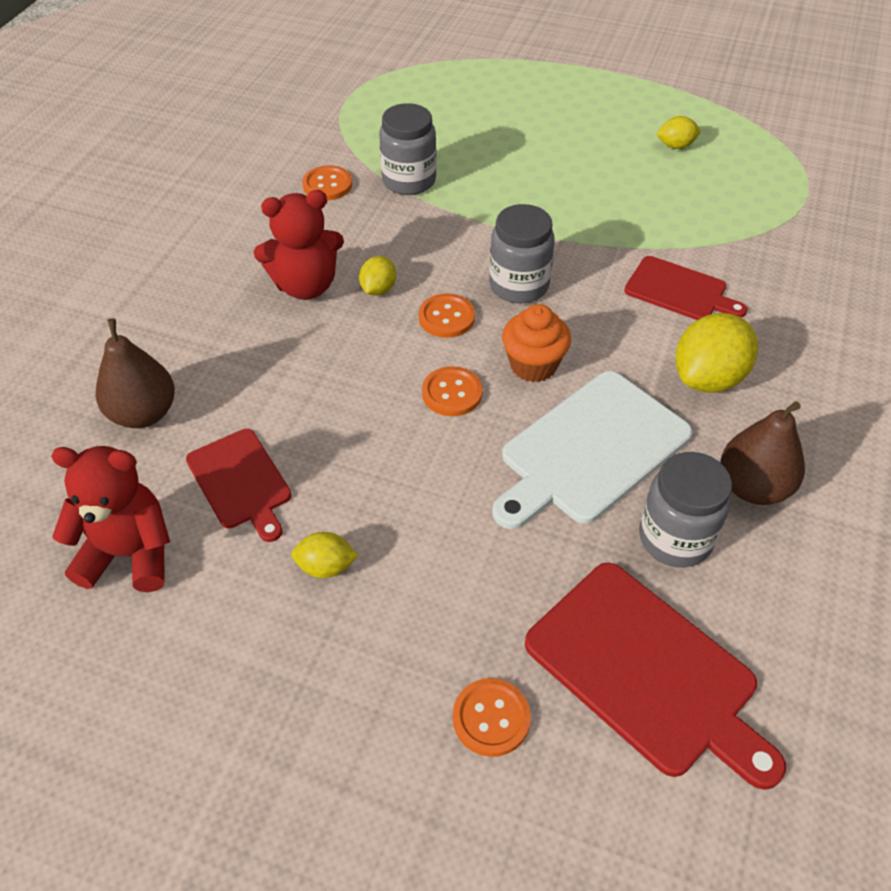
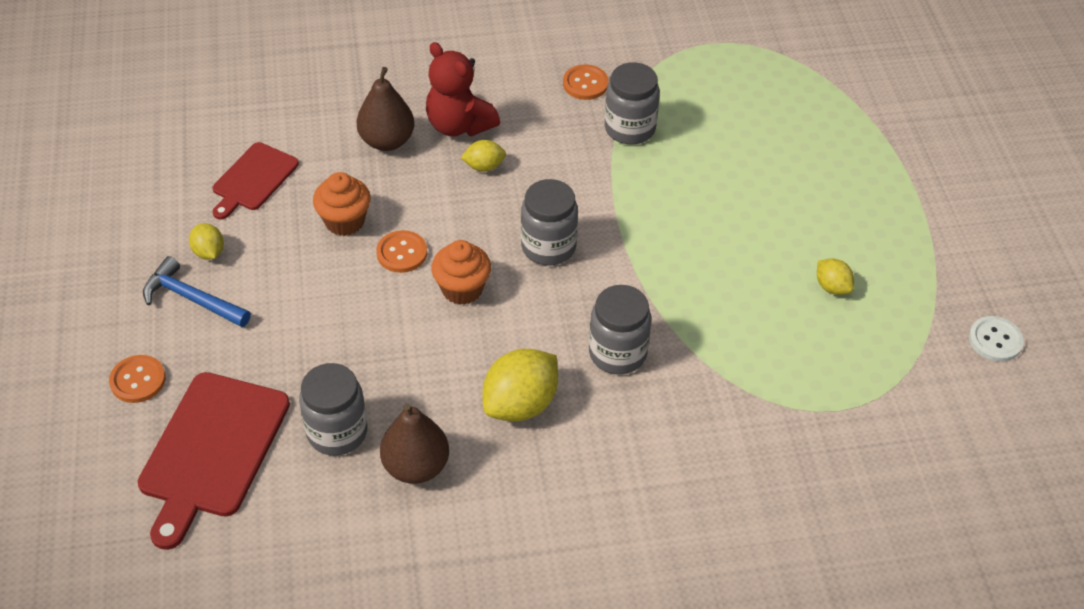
camera: 60 degrees right, 0 degrees up
(129, 554) = (169, 156): red teddy bear -> none
(143, 413) = (282, 105): brown pear -> brown pear (387, 141)
(371, 423) = (344, 221): none -> orange cupcake
(391, 610) = (192, 299): none -> blue hammer
(446, 317) = (480, 218): orange button -> none
(590, 450) = (394, 354): white cutting board -> none
(679, 291) = (617, 353): red cutting board -> grey jar
(708, 378) = (520, 404): yellow lemon -> yellow lemon turned 60 degrees counterclockwise
(775, 95) = (995, 340): none -> white button

